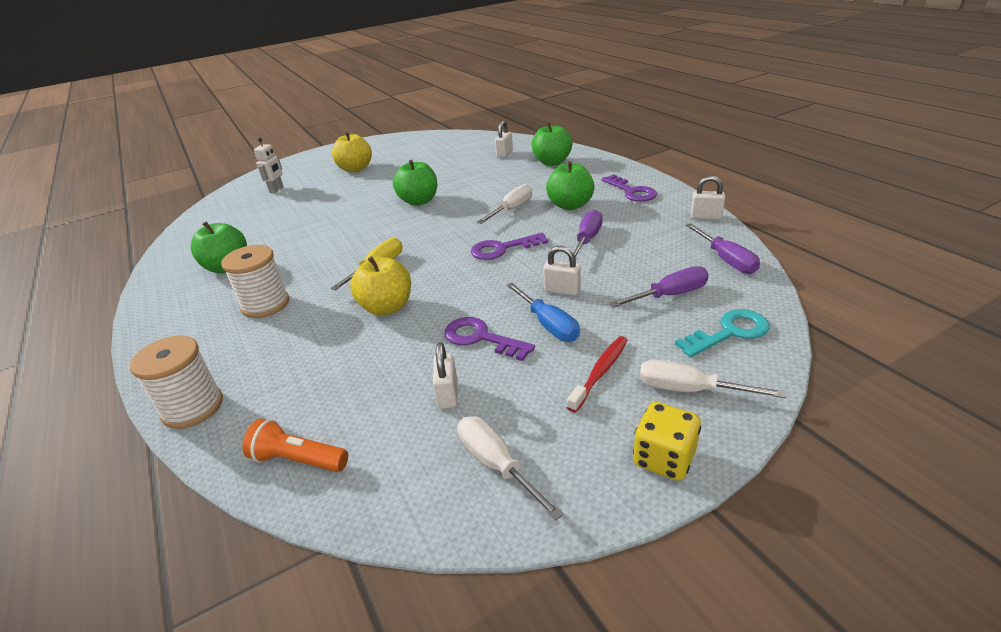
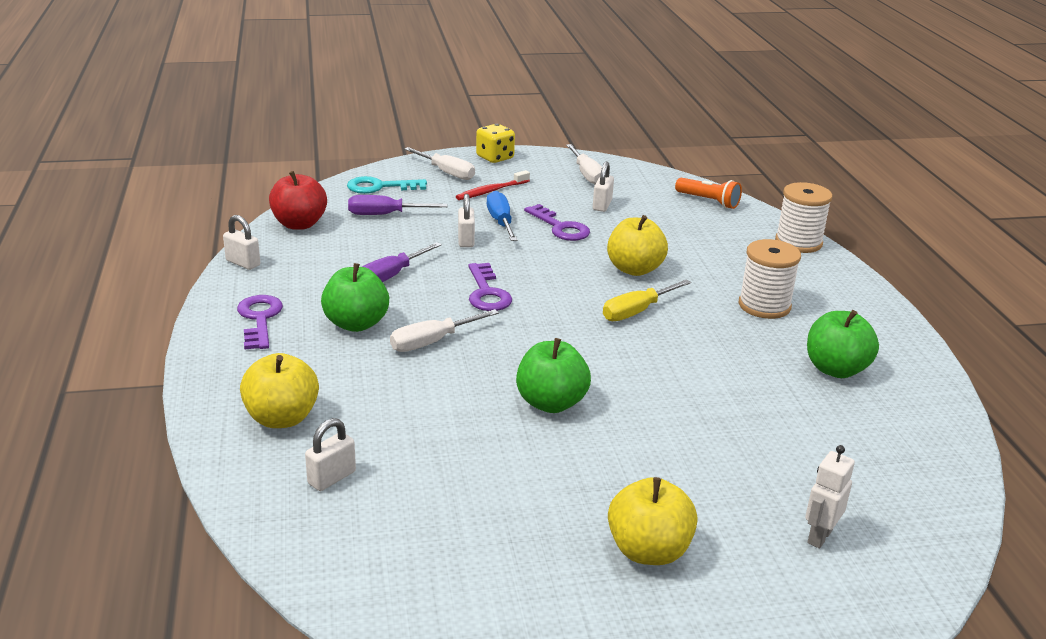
camera: 165 degrees left, 5 degrees down
(502, 249) = (487, 293): purple key -> purple key turned 75 degrees clockwise
(552, 162) = (282, 418): green apple -> yellow apple
(562, 290) = (466, 240): white padlock -> white padlock turned 45 degrees clockwise
(726, 259) = (299, 224): purple screwdriver -> red apple

